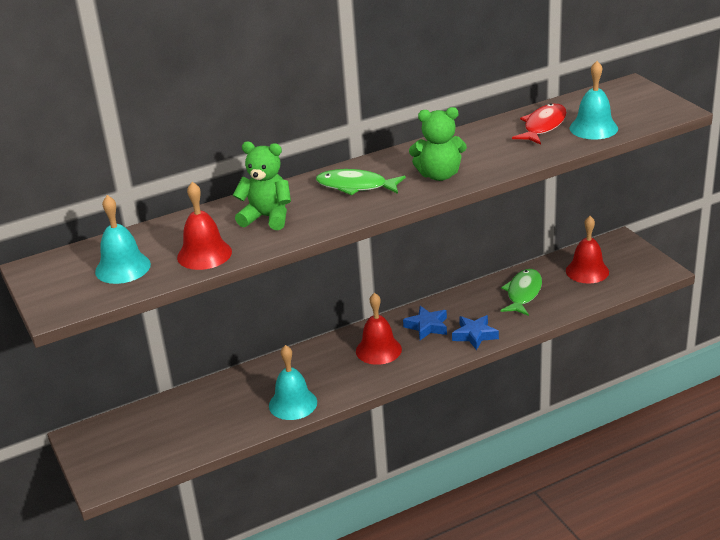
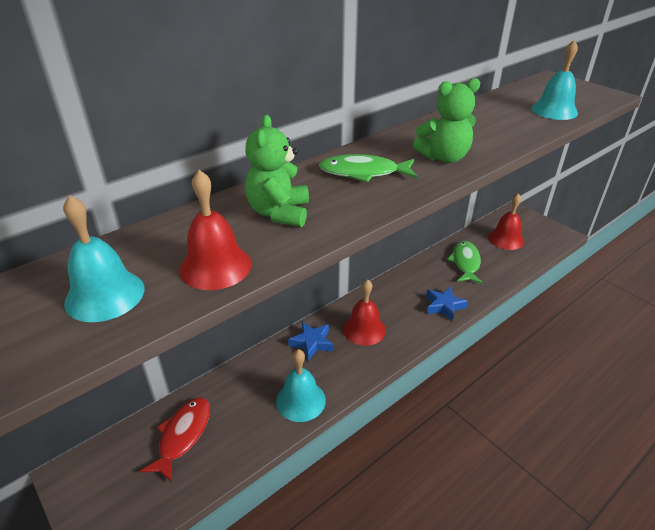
camera: 15 degrees left, 5 degrees up
(267, 217) = (279, 213): green teddy bear -> green teddy bear turned 90 degrees counterclockwise
(427, 326) = (398, 301): blue star -> blue star (312, 343)
(543, 126) = (508, 110): red fish -> red fish (183, 435)

